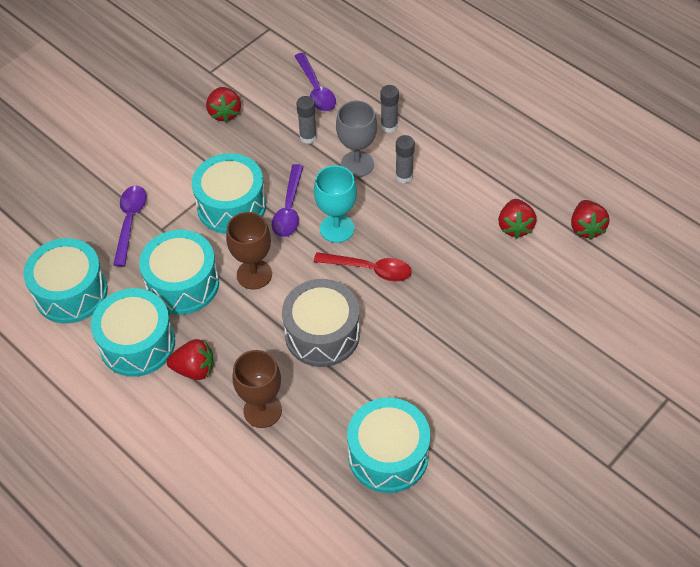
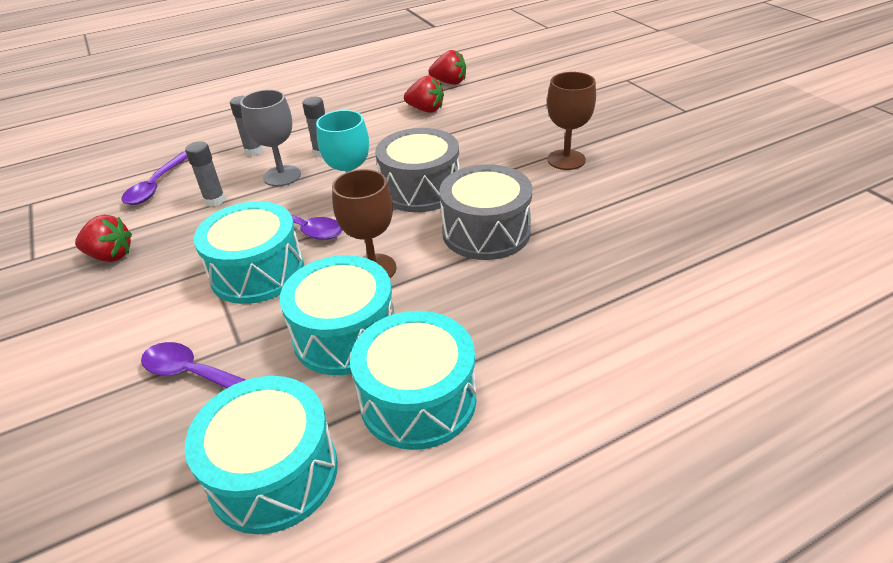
camera: 70 degrees left, 15 degrees down
(194, 369) = (488, 344): red strawberry -> none
(262, 410) = (573, 293): brown goblet -> brown goblet (566, 160)
(316, 89) = (156, 185): purple spoon -> purple spoon turned 105 degrees clockwise
(369, 269) = (421, 189): red spoon -> grey drum
(388, 455) = (654, 213): turquoise drum -> none

